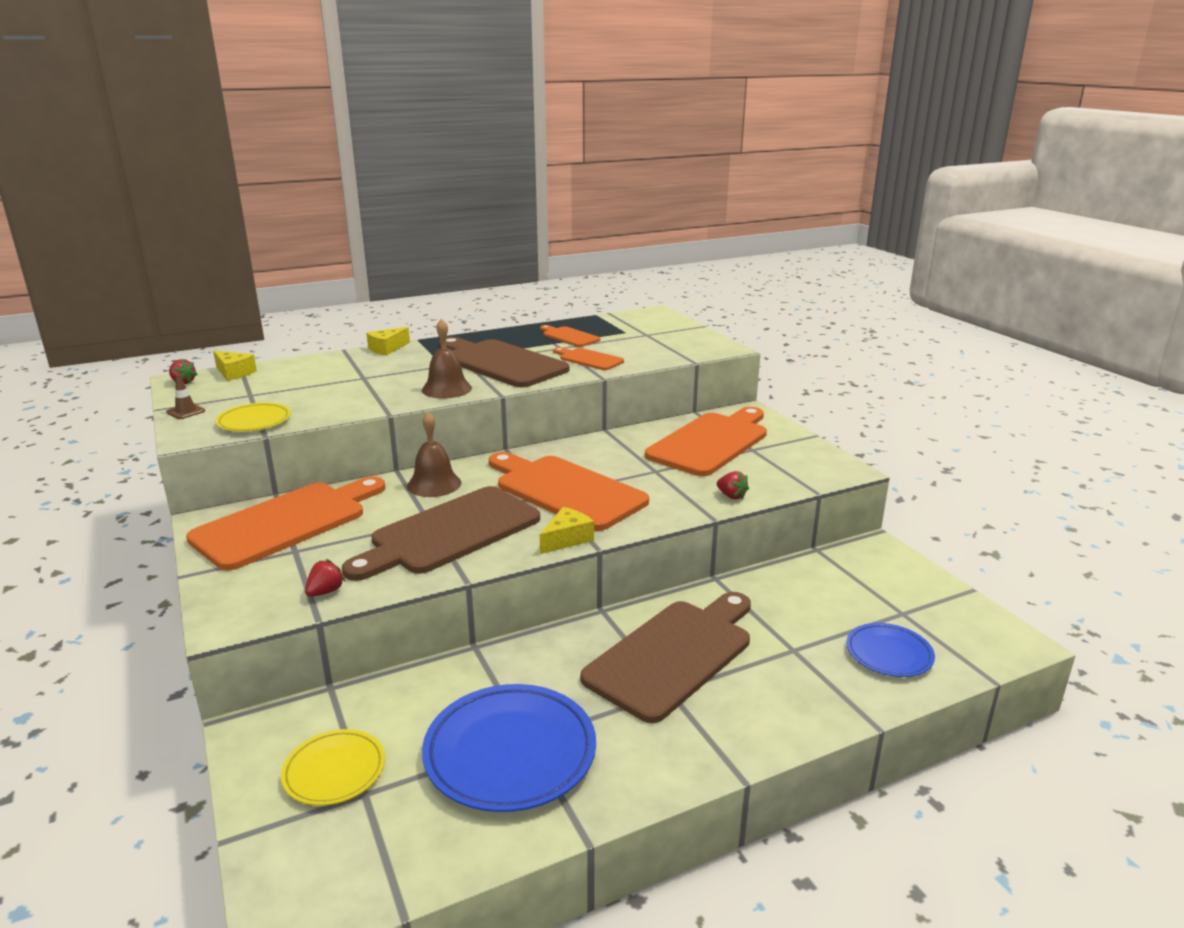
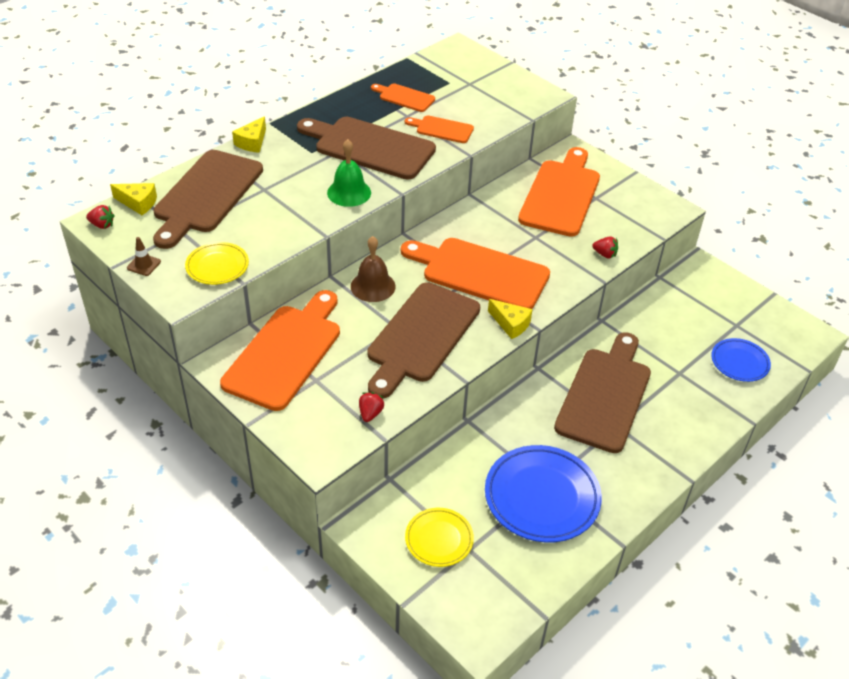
camera: 20 degrees left, 20 degrees up
(303, 375) = (206, 195): none -> brown cutting board
(446, 389) = (349, 192): brown bell -> green bell
(567, 539) = (511, 324): yellow cheese -> yellow cheese turned 105 degrees clockwise

